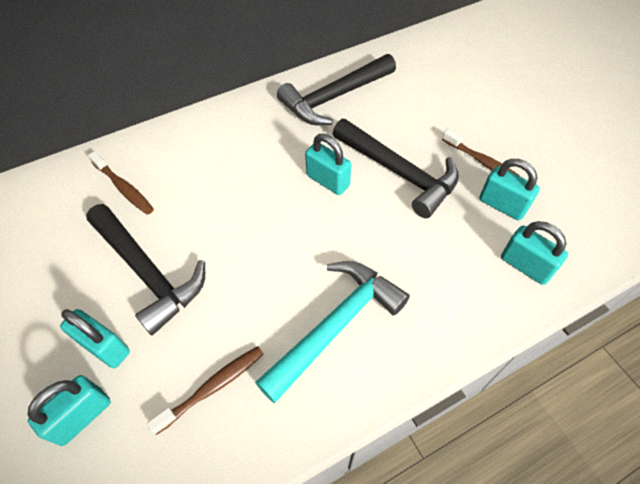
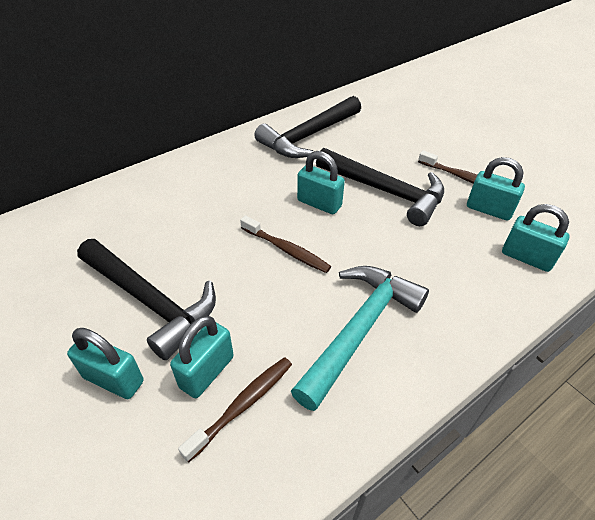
camera: 10 degrees left, 10 degrees down
(82, 416) = (97, 455): turquoise padlock -> turquoise padlock (207, 372)
(124, 188) = (111, 227): brown toothbrush -> brown toothbrush (286, 250)

